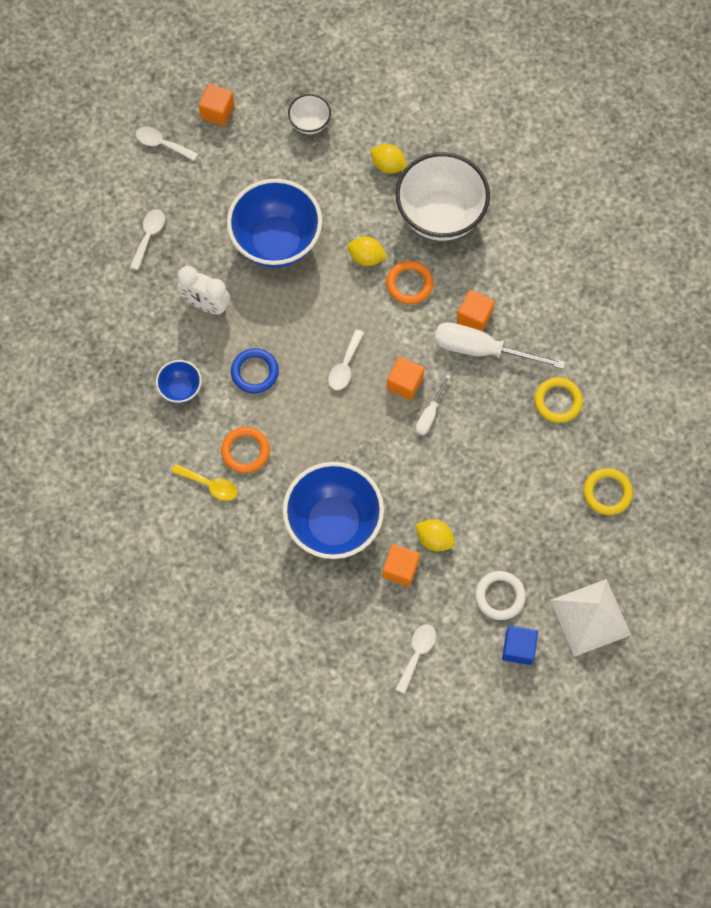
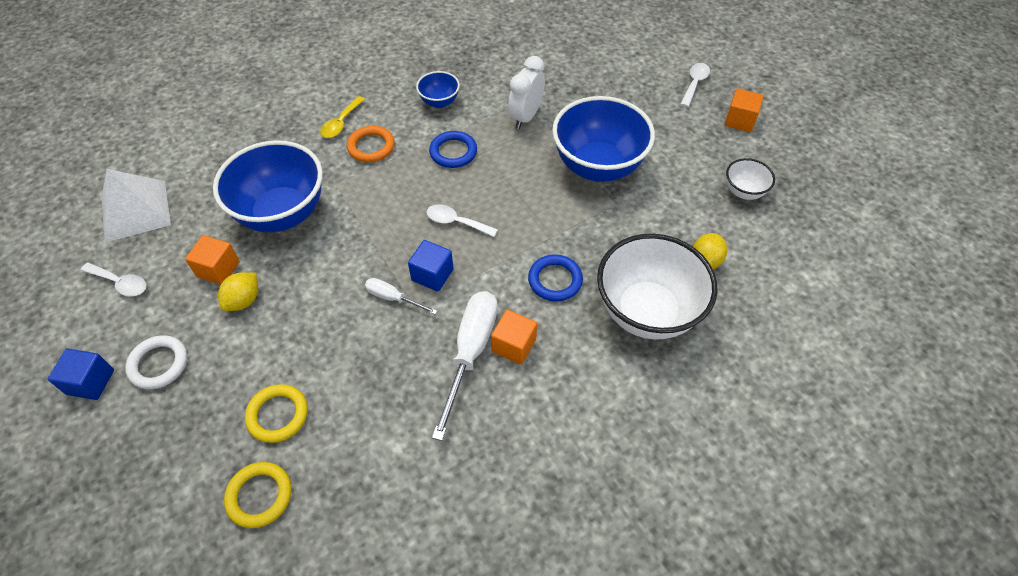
camera: 90 degrees right, 15 degrees down
(149, 236) = (595, 78): white spoon -> none
(366, 257) = (586, 241): yellow lemon -> none
(404, 383) = (432, 275): orange cube -> blue cube
(409, 284) = (555, 280): orange ring -> blue ring
(558, 401) = (395, 438): yellow ring -> yellow ring (278, 415)
(590, 617) = (99, 466): white pyramid -> white pyramid (135, 210)

